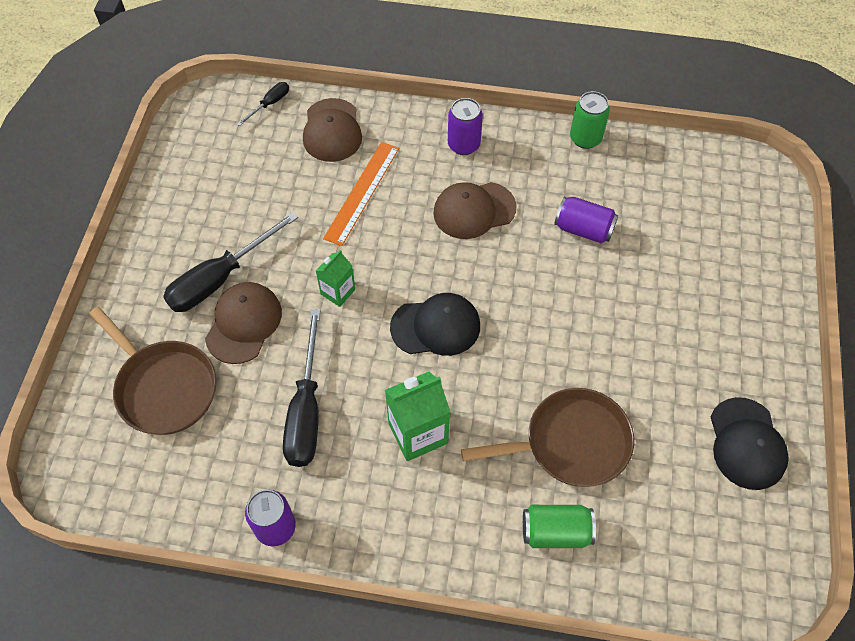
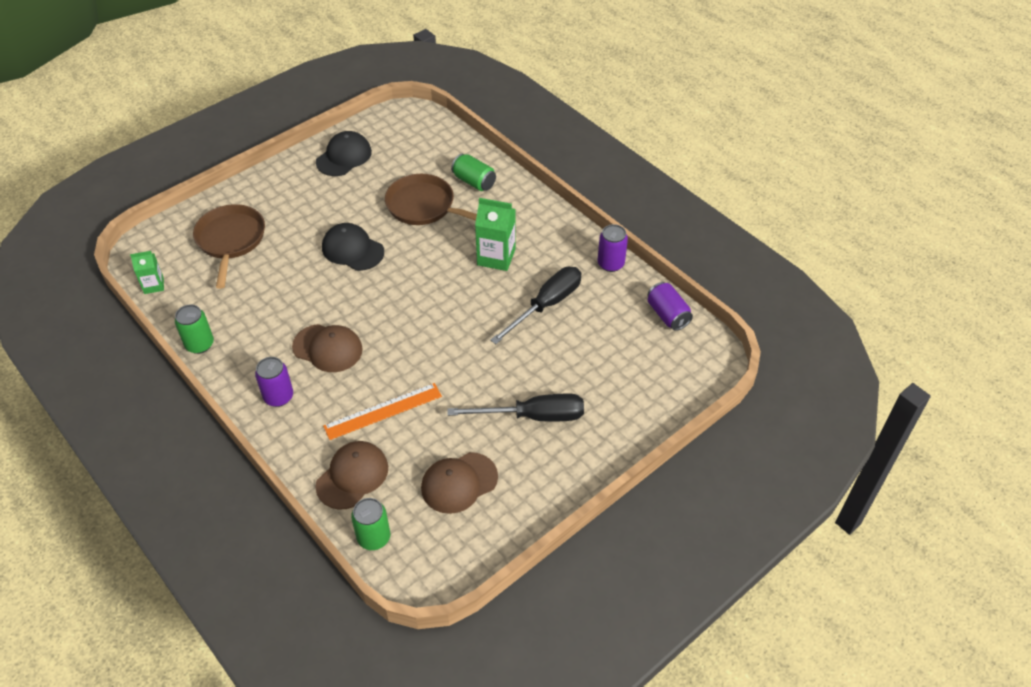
camera: 140 degrees left, 10 degrees down
(163, 387) = (622, 371): brown pan -> brown pan (231, 240)
(243, 323) = (542, 376): brown cap -> brown cap (459, 483)
(270, 104) = (374, 537): black screwdriver -> green can
(338, 292) = (466, 356): green carton -> green carton (154, 285)
(436, 326) = (429, 299): black cap -> black cap (352, 250)
(583, 229) = (280, 293): purple can -> purple can (667, 315)

